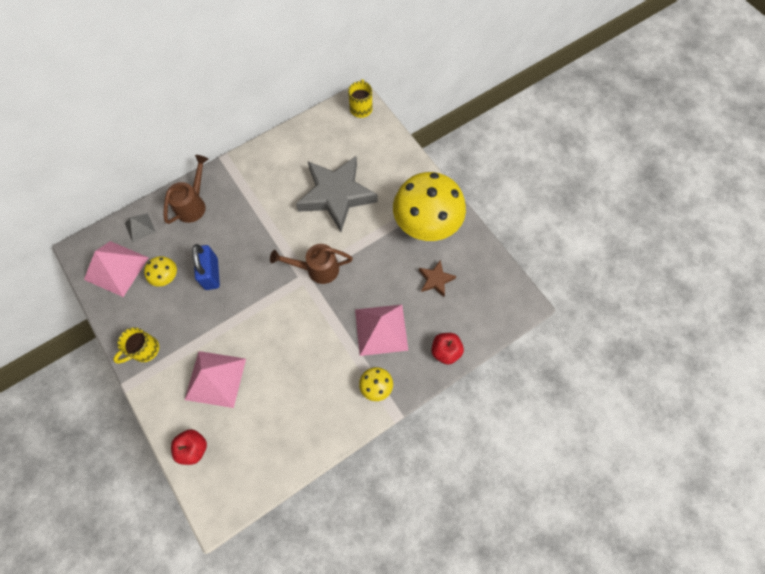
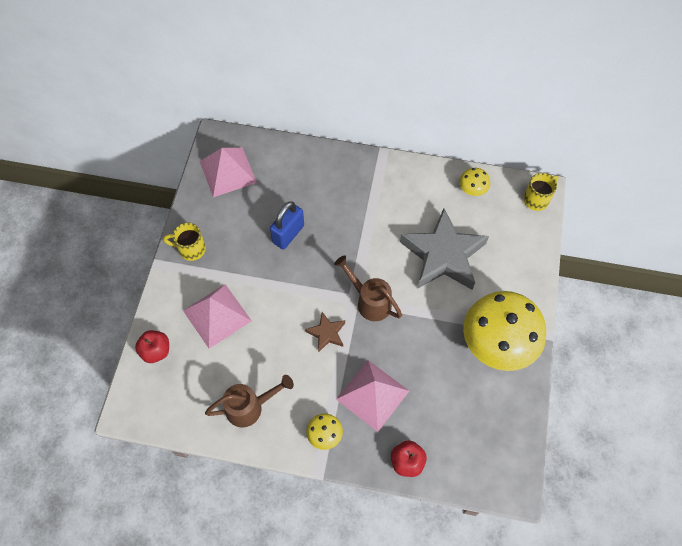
camera: 45 degrees right, 5 degrees down
(140, 227) = (272, 155): grey pyramid -> none
(166, 276) = (255, 208): yellow mushroom -> yellow mushroom (472, 190)
(193, 204) = (325, 169): brown watering can -> brown watering can (250, 407)
(435, 280) = (457, 397): brown star -> brown star (327, 333)

